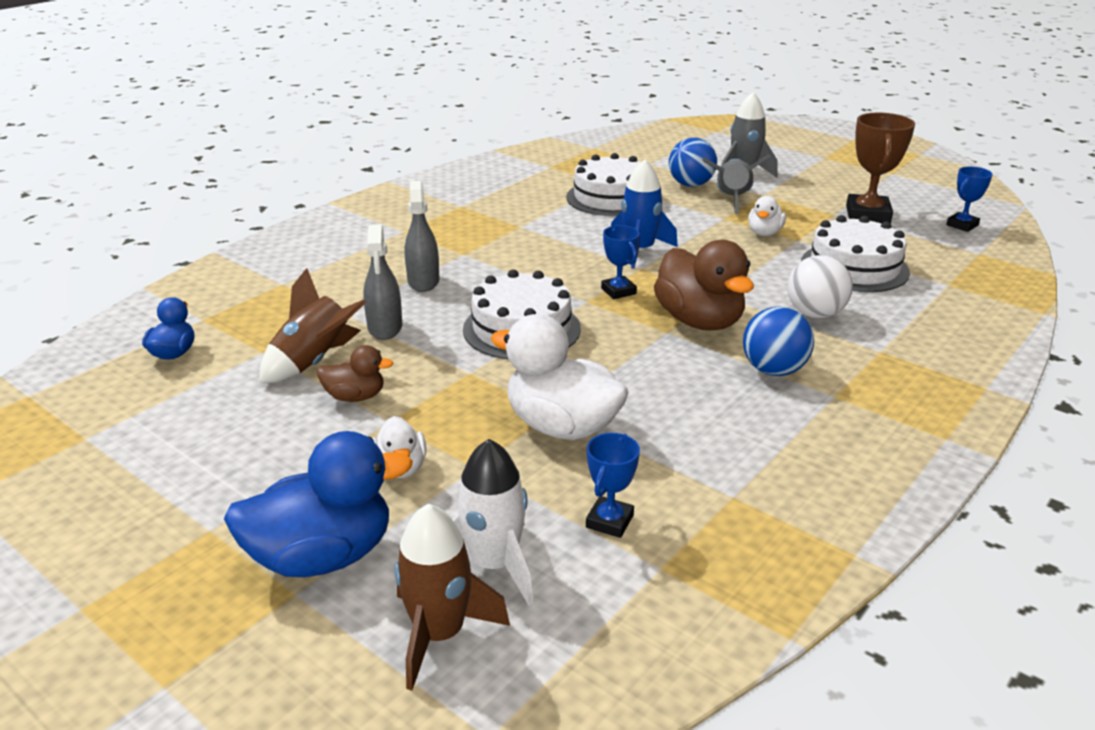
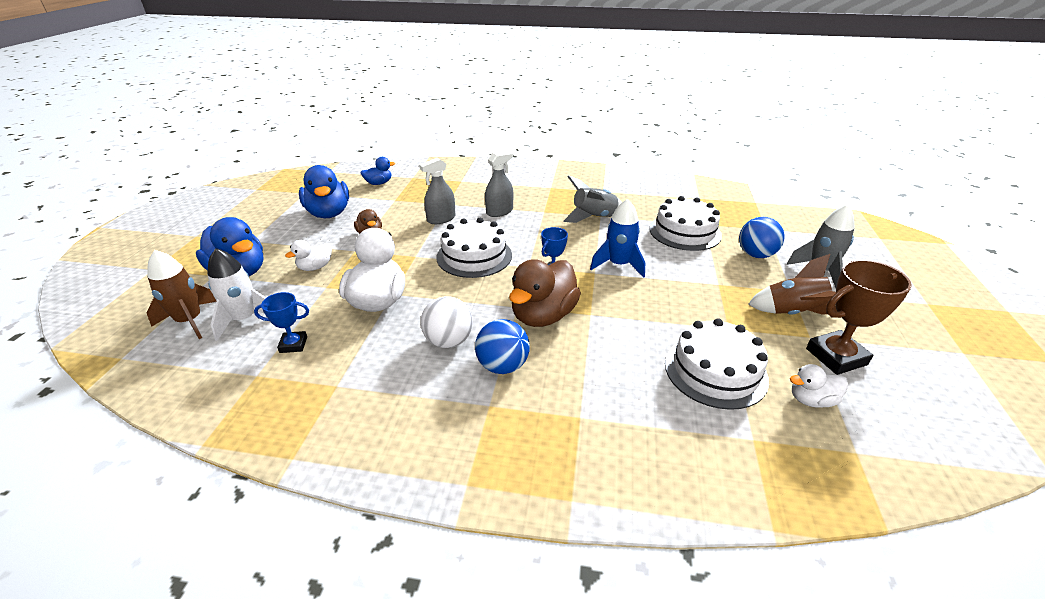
camera: 60 degrees right, 5 degrees up
(219, 424) = (329, 213): none -> blue duck
(314, 362) = (394, 214): brown rocket -> brown rocket (793, 313)
(732, 200) = (756, 279): grey rocket -> grey rocket (594, 217)
(764, 233) = (718, 309): white duck -> white duck (811, 400)
(815, 314) = (607, 367): white ball -> white ball (448, 341)
(962, 225) = (909, 427): blue trophy -> none

